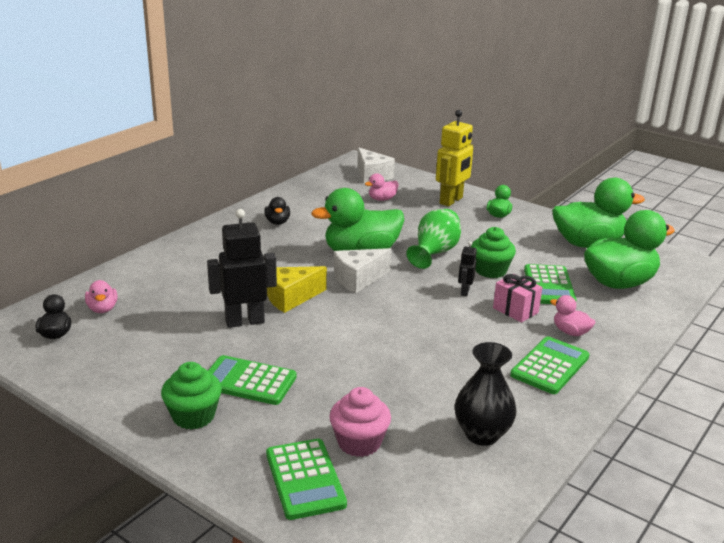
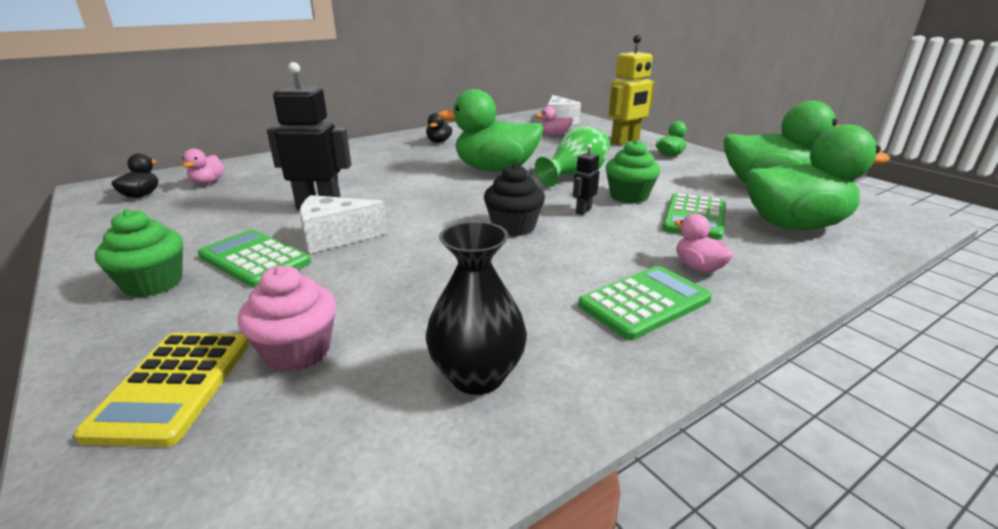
camera: 20 degrees right, 0 degrees up
(290, 298) = (387, 194): yellow cheese -> none
(305, 479) = (173, 386): green calculator -> yellow calculator
(358, 279) = (473, 188): white cheese -> white cheese (335, 238)
(423, 317) = (513, 227): none -> black cupcake
(515, 310) = (635, 235): pink gift -> none

